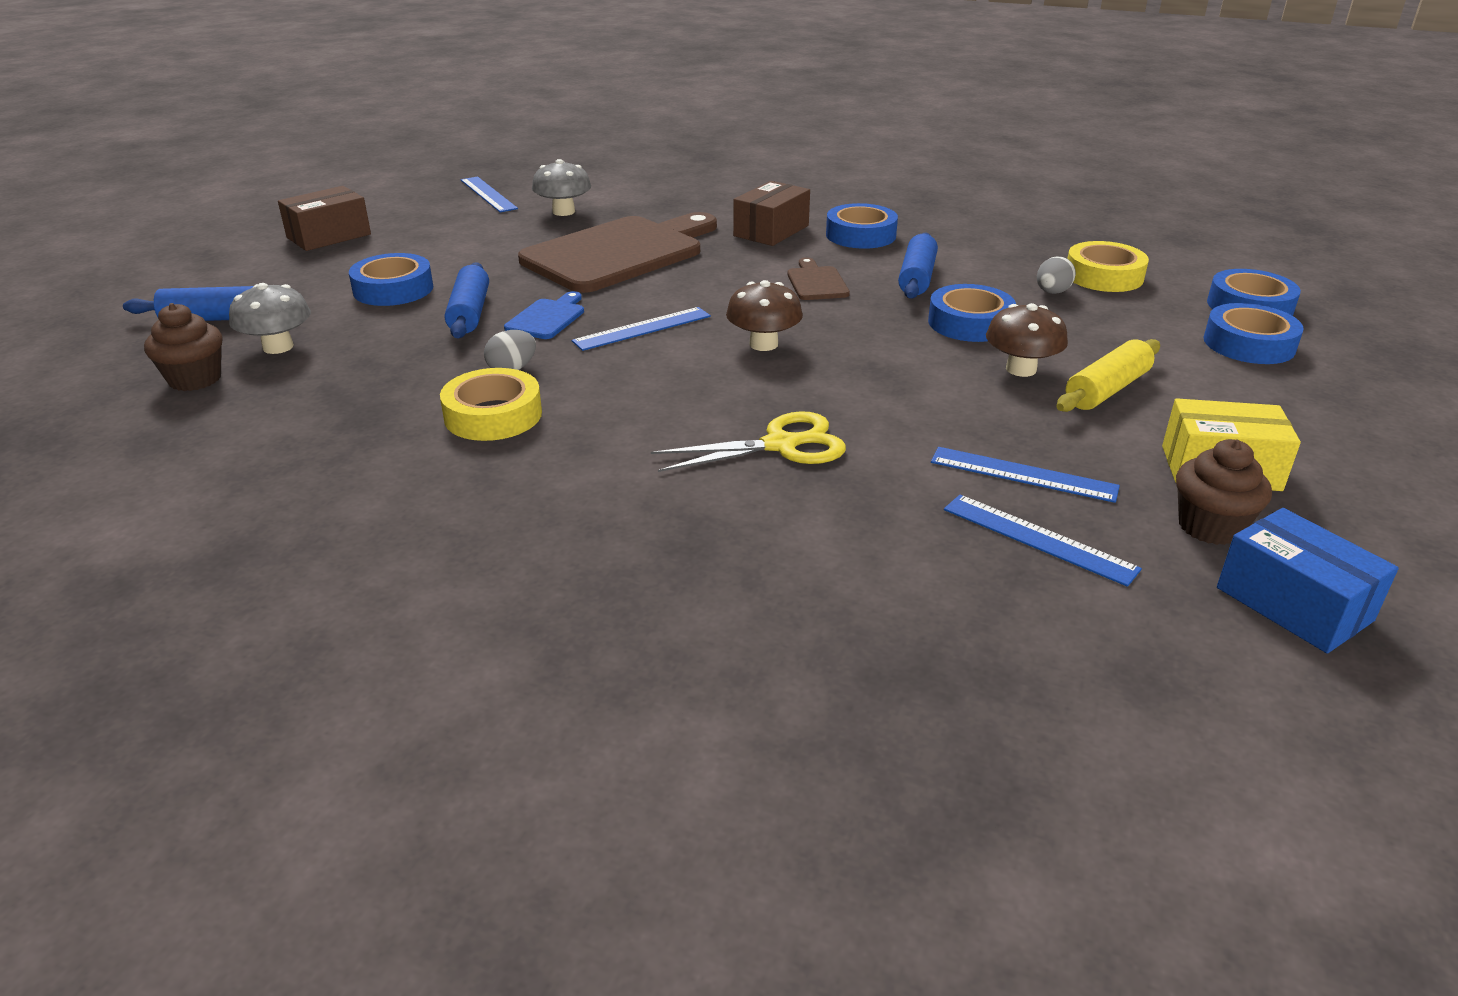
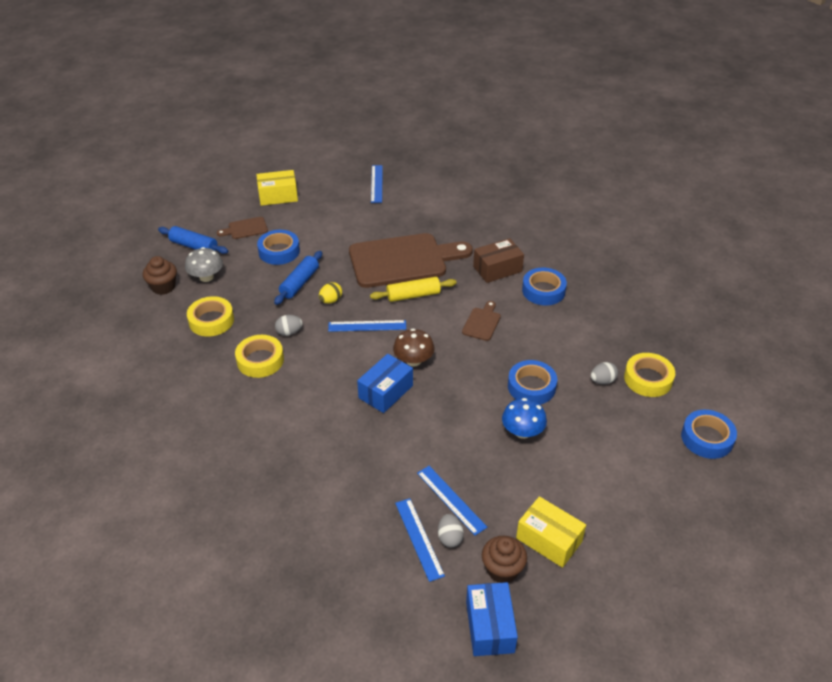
camera: 30 degrees right, 10 degrees up
(302, 279) = (245, 228): none -> brown cutting board
(329, 236) = (278, 196): brown box -> yellow box
(341, 394) = (211, 321): none -> yellow tape
(547, 318) = (331, 300): blue cutting board -> yellow egg
(563, 212) = (403, 213): grey mushroom -> none
(761, 388) = (386, 392): none -> blue box
(780, 445) = (362, 432): yellow scissors -> none
(917, 278) = (539, 339): blue rolling pin -> none
(1021, 369) = (522, 432): brown mushroom -> blue mushroom
(1083, 519) = (450, 538): none -> grey egg
(1106, 390) = (551, 465): yellow rolling pin -> yellow rolling pin (413, 295)
(1249, 344) = (669, 466): blue tape -> none

